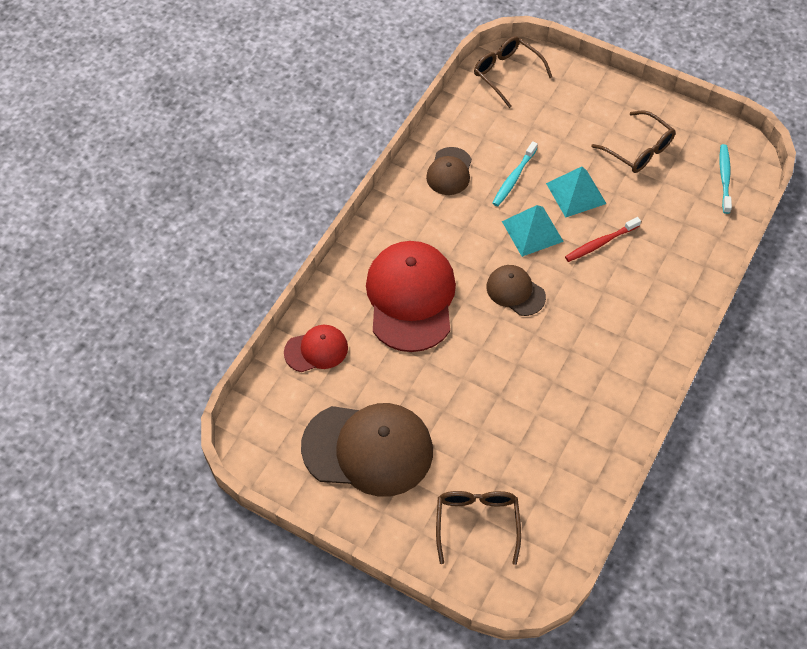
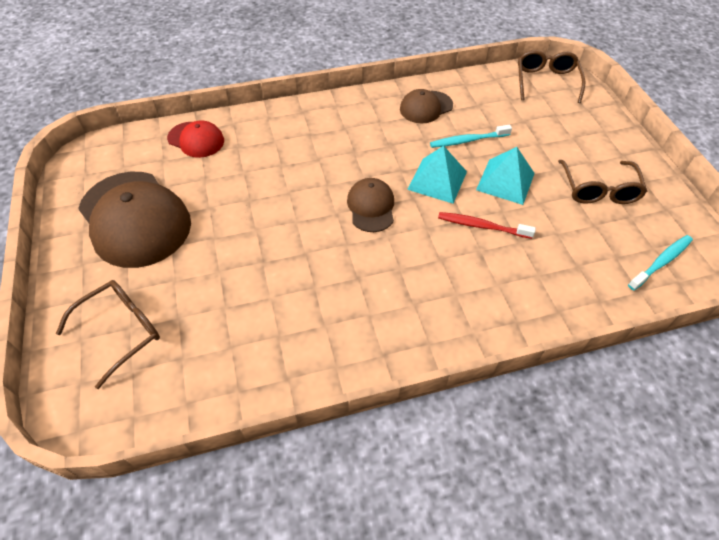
camera: 45 degrees right, 5 degrees down
(411, 297) = (295, 156): red cap -> none

